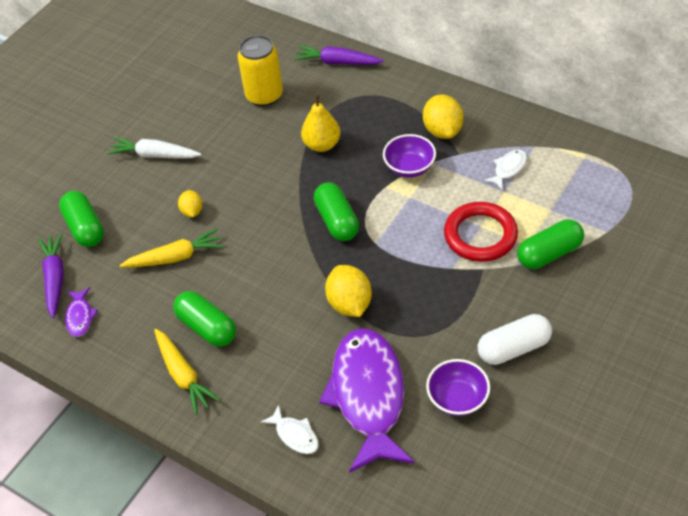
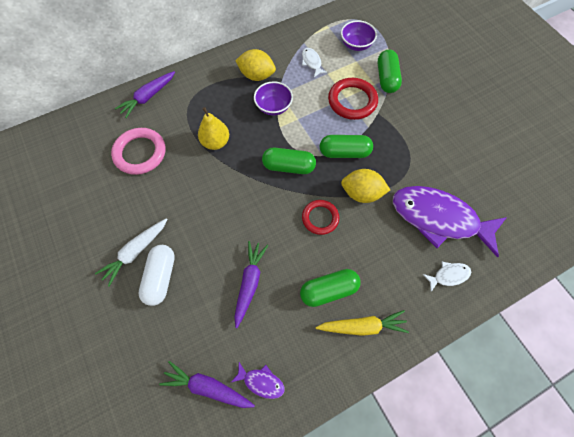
camera: 65 degrees left, 15 degrees up
(85, 228) = (171, 339): green capsule -> green capsule (344, 152)
(175, 257) = (249, 283): yellow carrot -> purple carrot
(192, 211) = (214, 251): yellow lemon -> none
(264, 96) = (140, 153): yellow can -> pink ring
(289, 280) = (320, 218): none -> red ring
(457, 398) = (464, 174): purple bowl -> purple bowl (356, 45)
(513, 348) = (443, 129): white capsule -> white capsule (161, 277)

